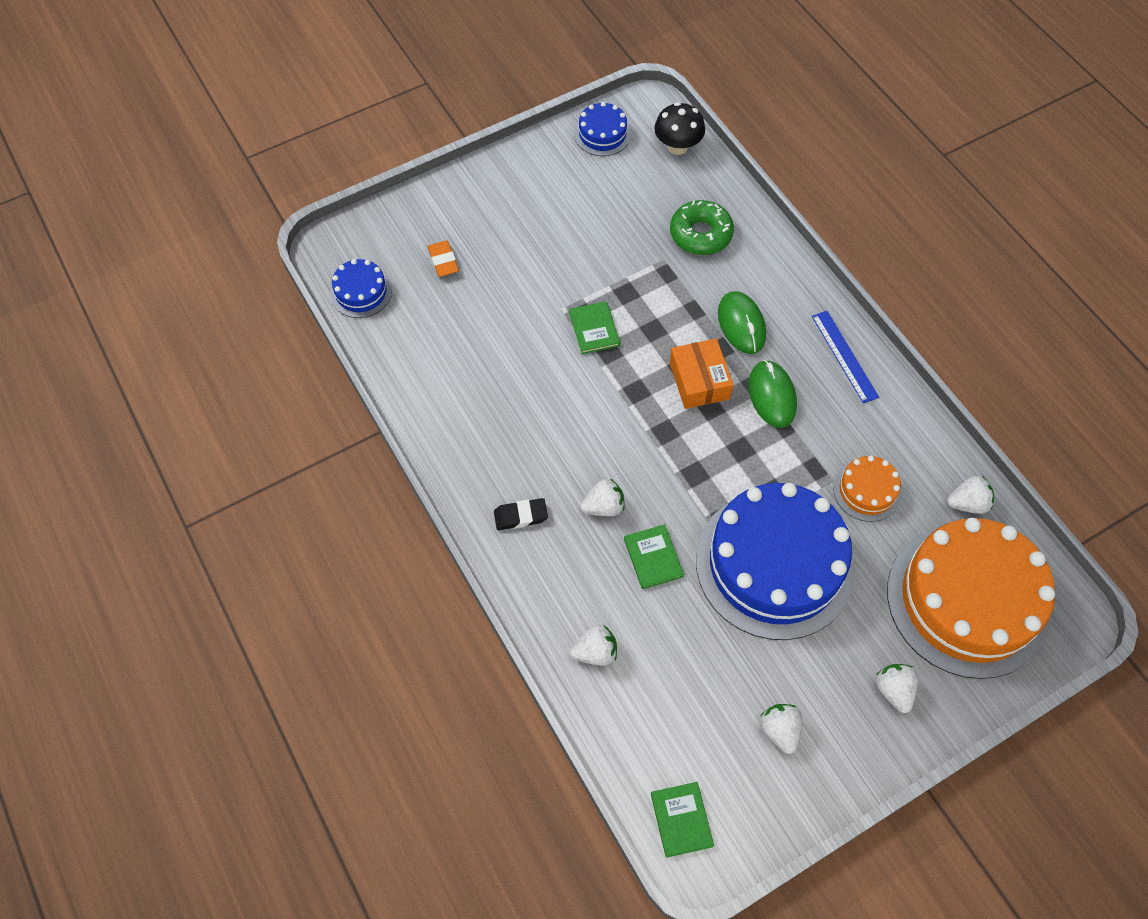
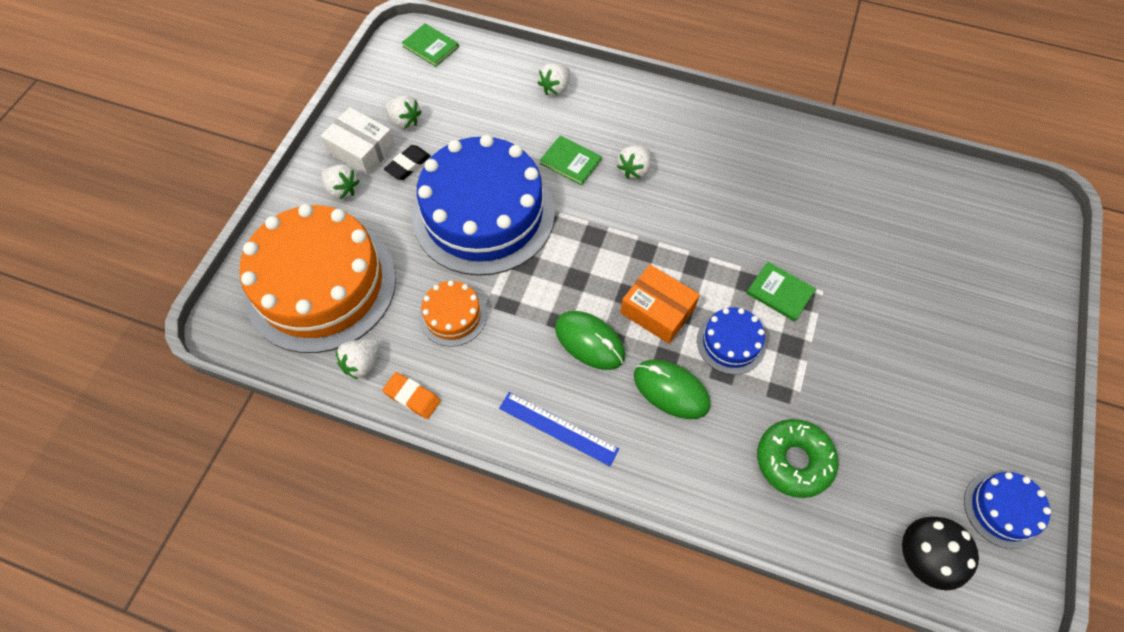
camera: 140 degrees right, 0 degrees up
(361, 292) = (971, 191): blue cake -> blue cake (731, 342)
(443, 261) = (953, 260): orange eraser -> orange eraser (412, 397)
(521, 516) = (681, 127): black eraser -> black eraser (408, 165)
(847, 727) = (361, 149): none -> white box

